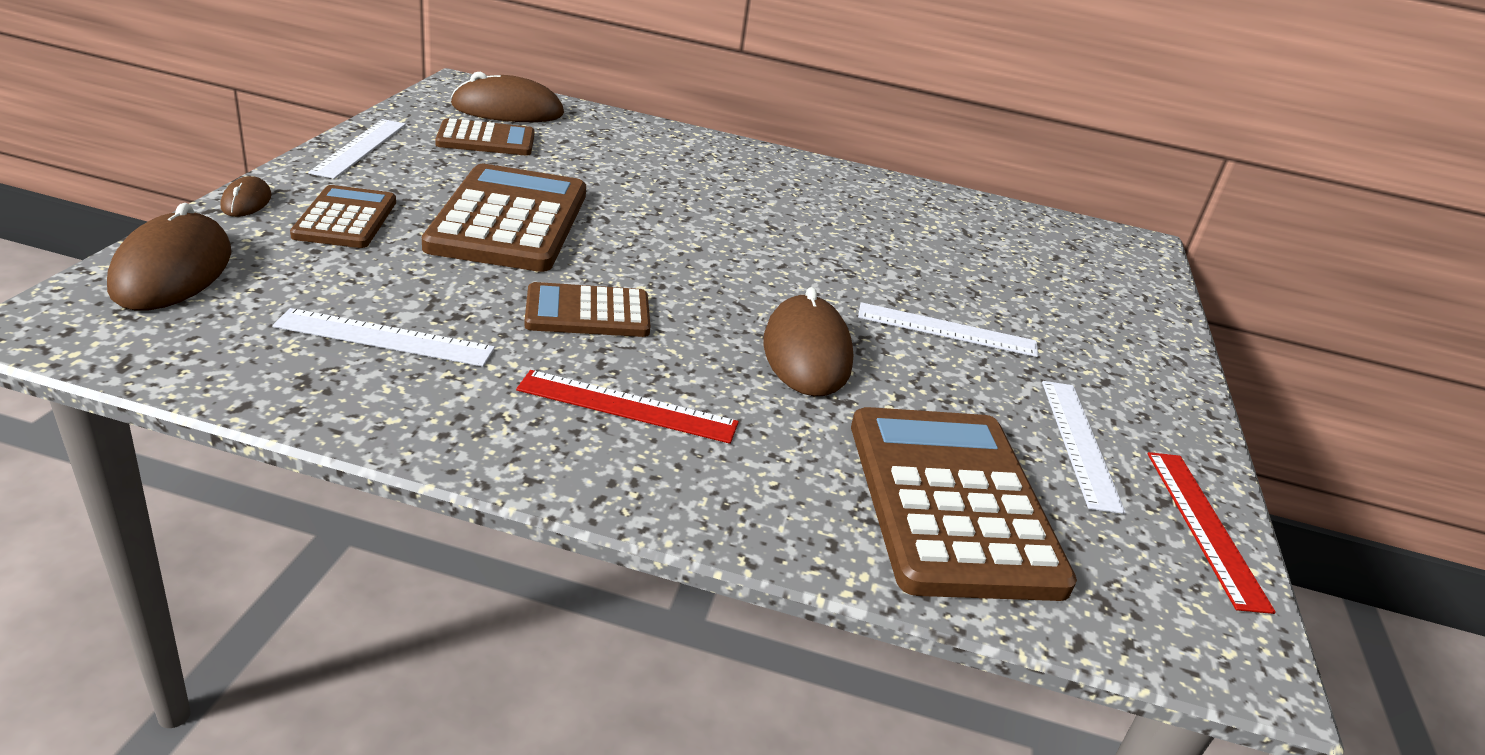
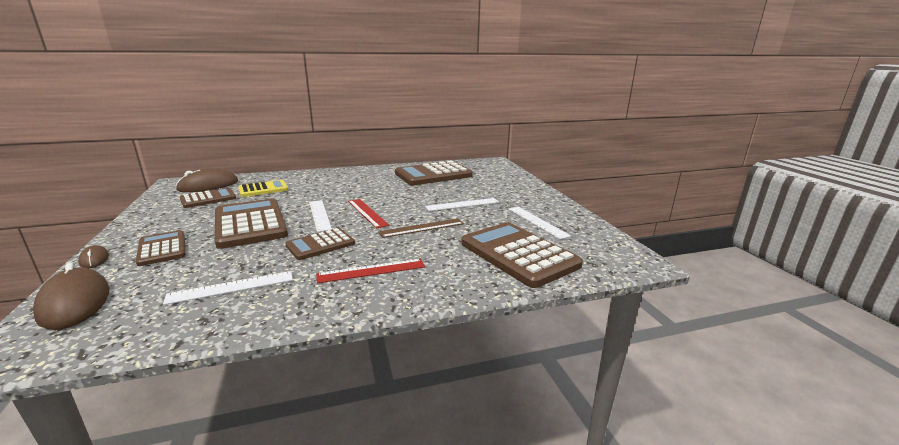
camera: 25 degrees left, 10 degrees down
(360, 148) = (142, 219): white ruler -> white ruler (319, 215)
(590, 150) = (263, 189): none -> yellow calculator
(806, 353) = (422, 228): brown mouse -> brown ruler
(954, 230) = (433, 175): none -> brown calculator
(1204, 526) = (595, 231): red ruler -> red ruler (367, 213)

